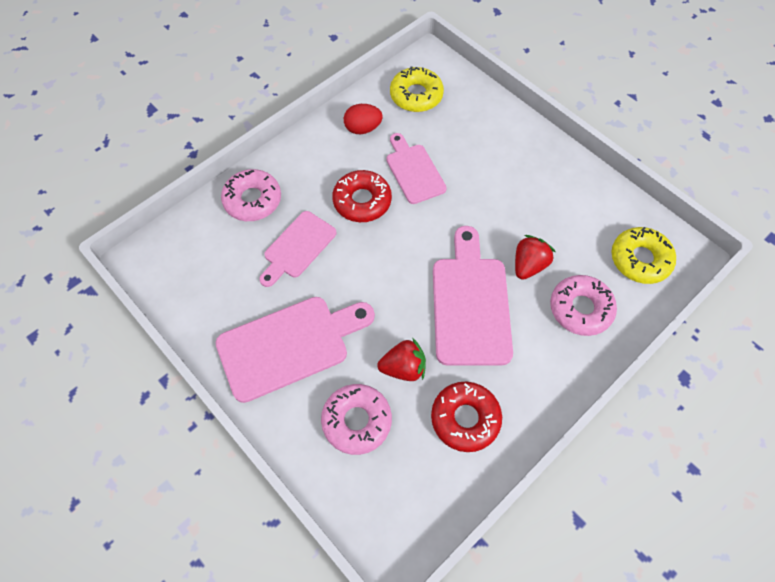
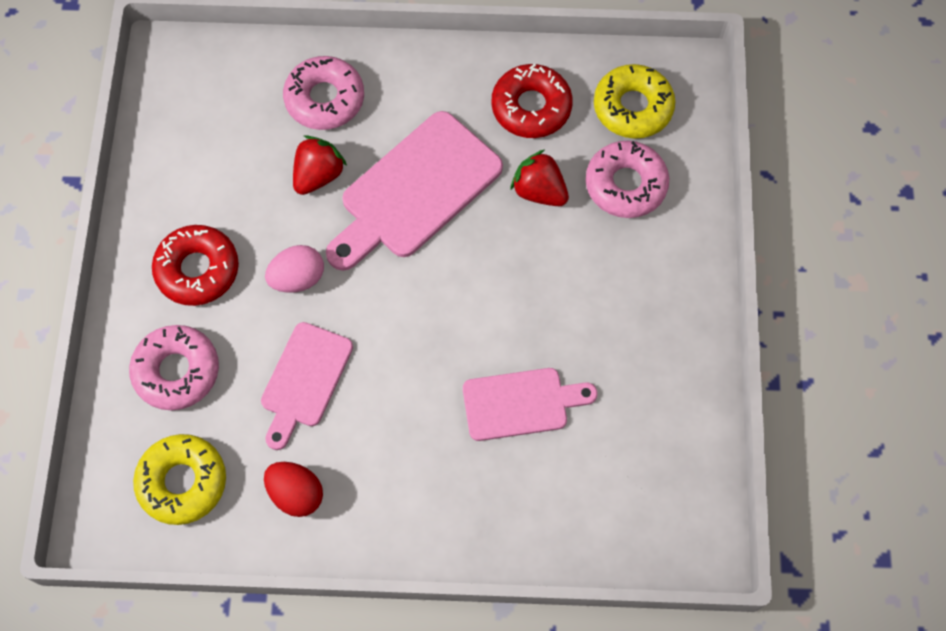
camera: 135 degrees left, 5 degrees up
(253, 200) = (516, 512): pink donut -> pink donut (177, 371)
(289, 345) = (625, 304): pink cutting board -> none
(362, 201) = (399, 396): red donut -> red donut (197, 270)
(473, 209) = (298, 278): none -> pink egg
(528, 265) = (318, 175): red strawberry -> red strawberry turned 135 degrees clockwise
(640, 259) = (214, 89): yellow donut -> yellow donut (633, 107)

